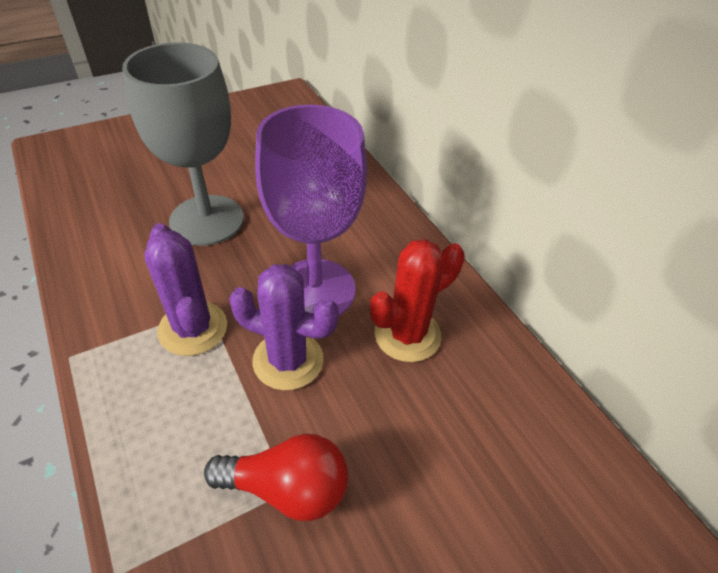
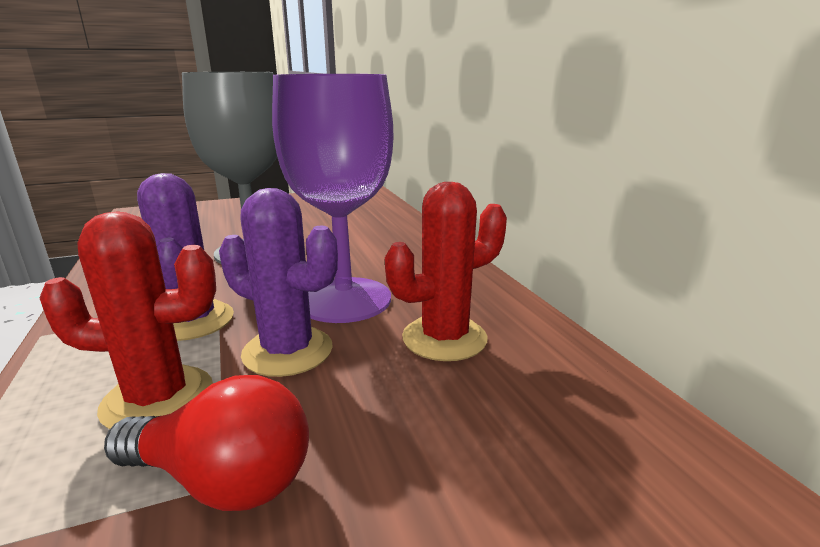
camera: 10 degrees right, 25 degrees down
(208, 421) = (158, 398): none -> red cactus

